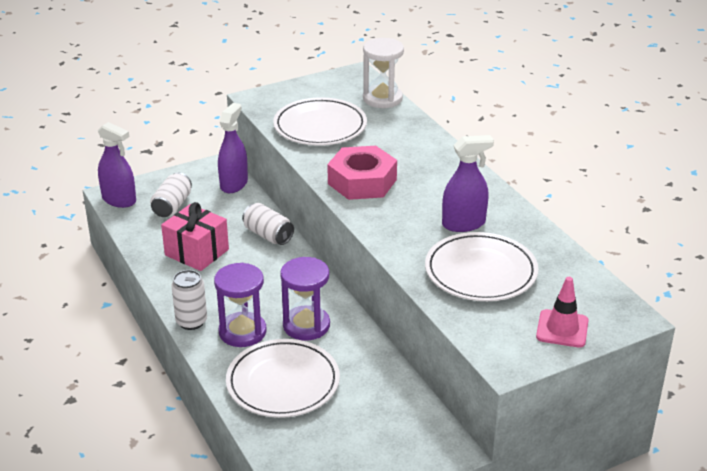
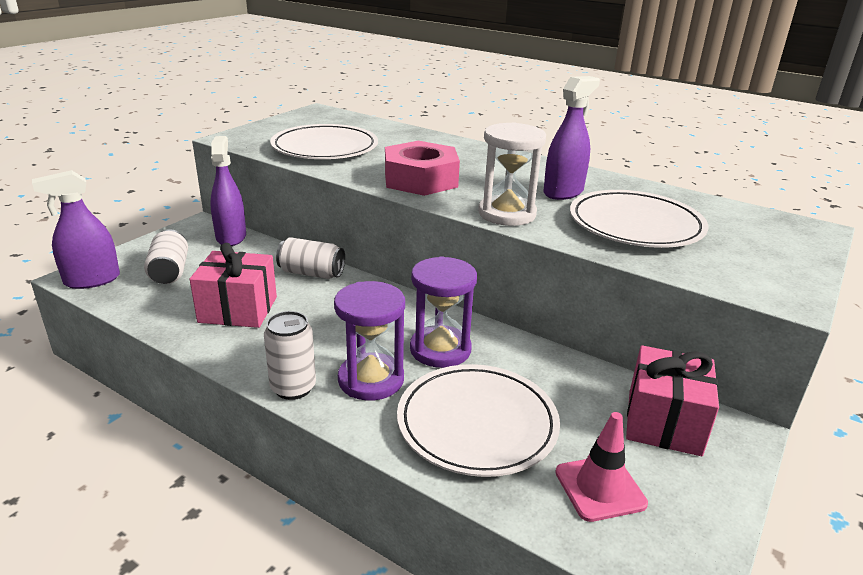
camera: 30 degrees left, 5 degrees down
(119, 200) = (92, 280): purple spray bottle -> purple spray bottle turned 150 degrees clockwise
(382, 99) = (365, 122): white hourglass -> white hourglass (507, 214)
(406, 425) = (663, 422): none -> pink gift
(562, 329) = (779, 253): pink traffic cone -> pink traffic cone (600, 488)

